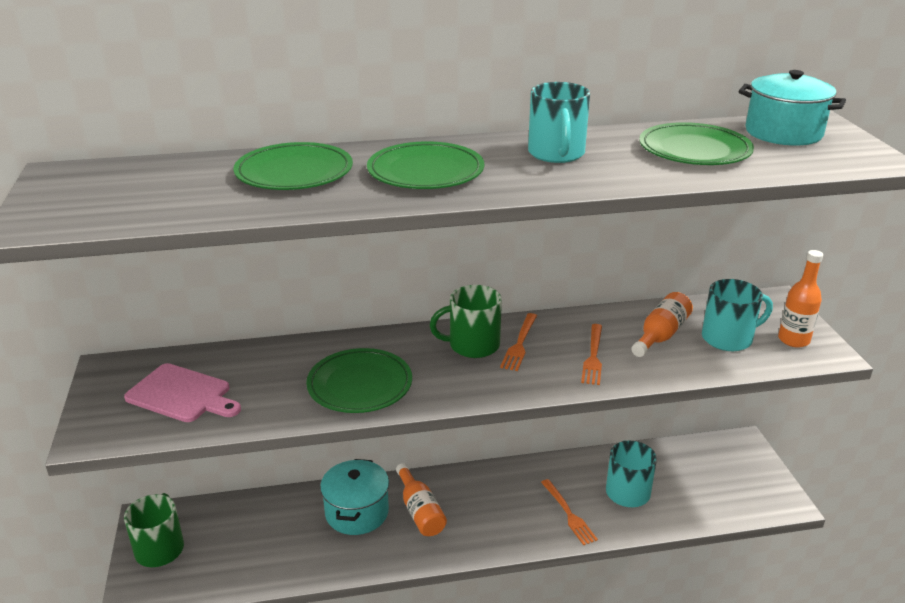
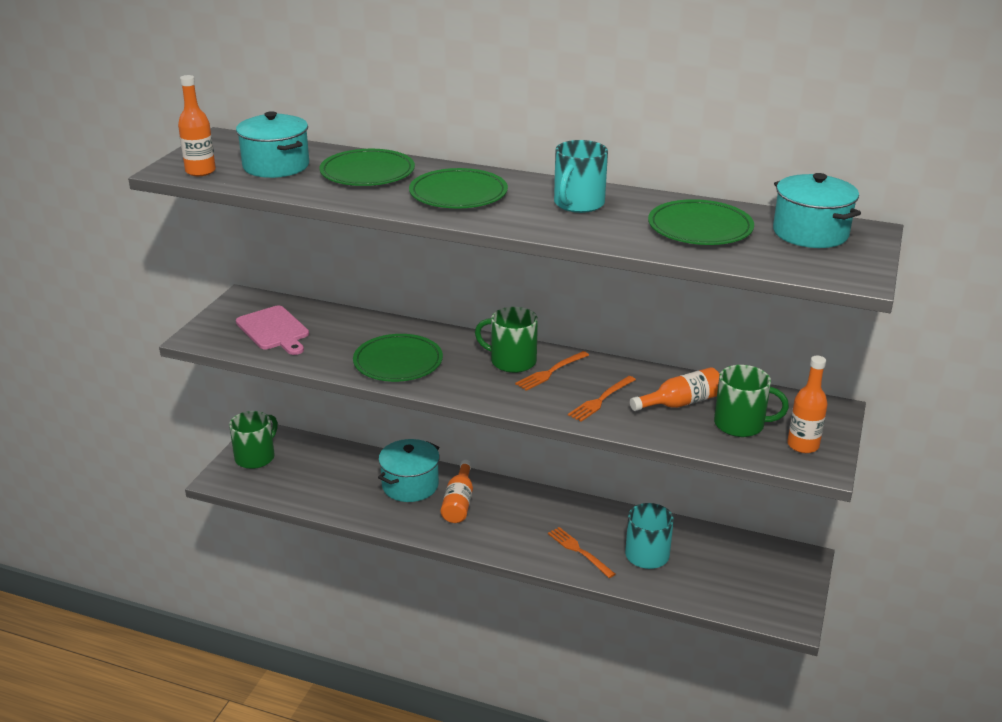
camera: 30 degrees right, 0 degrees up
(76, 217) = (200, 171): none -> orange bottle
(172, 189) = (276, 166): none -> turquoise pot
(569, 514) = (578, 551): orange fork -> orange fork turned 135 degrees clockwise
(728, 338) = (741, 424): turquoise mug -> green mug

